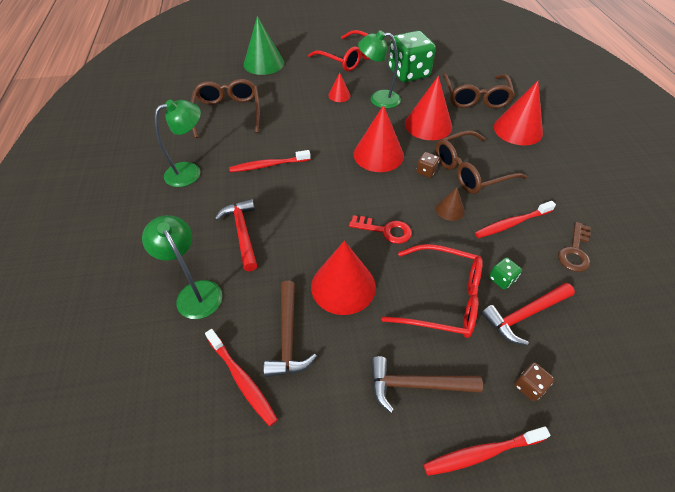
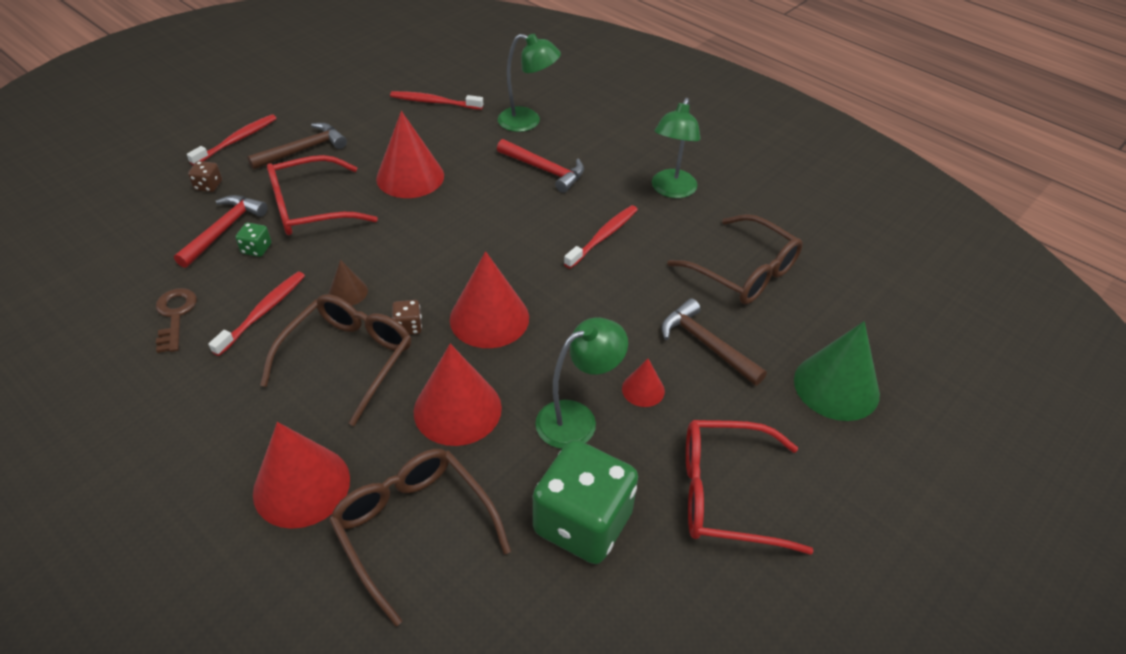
camera: 140 degrees right, 5 degrees down
(288, 336) = (425, 132): brown hammer -> brown hammer (707, 345)
(385, 230) = (407, 236): red key -> none

